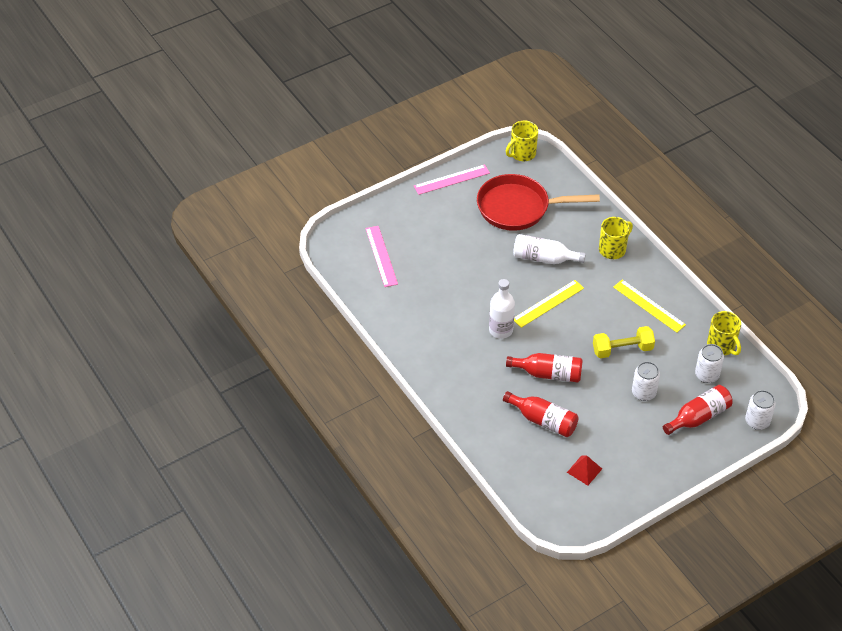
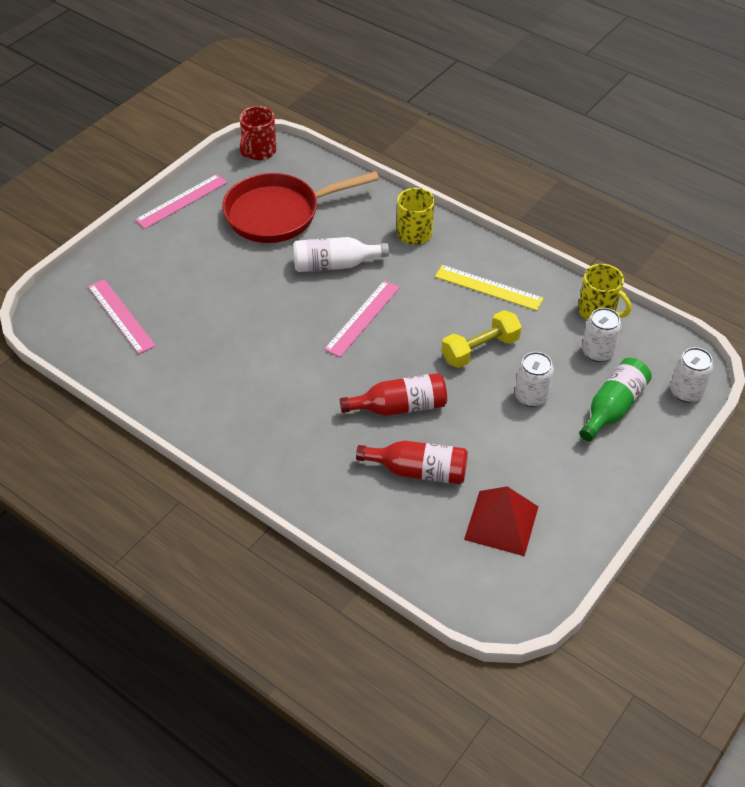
camera: 20 degrees left, 0 degrees up
(501, 330) = (315, 368): white bottle -> none
(522, 153) = (259, 151): yellow mug -> red mug
(548, 303) = (362, 318): yellow ruler -> pink ruler
(584, 470) = (501, 523): red pyramid -> red pyramid, size x1.67
(698, 417) = (613, 407): red bottle -> green bottle

